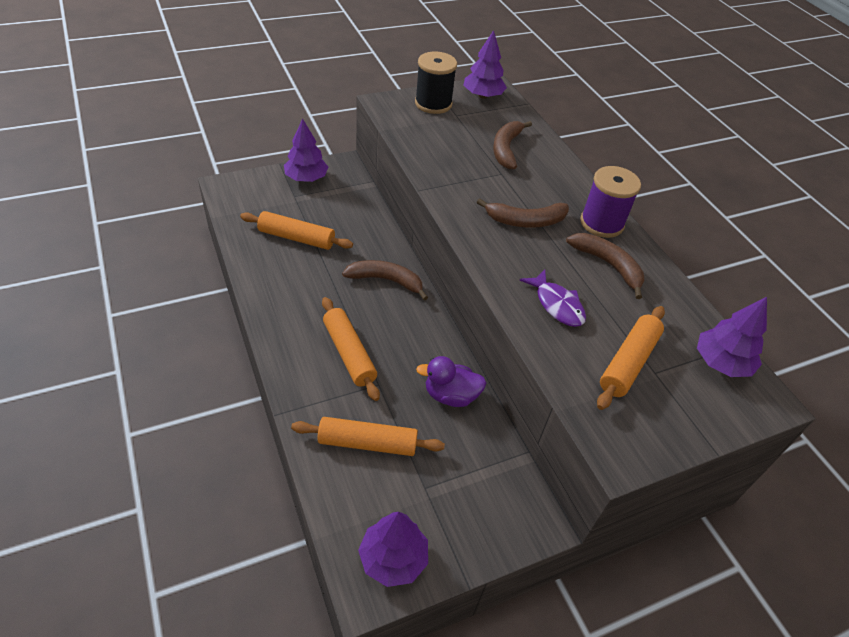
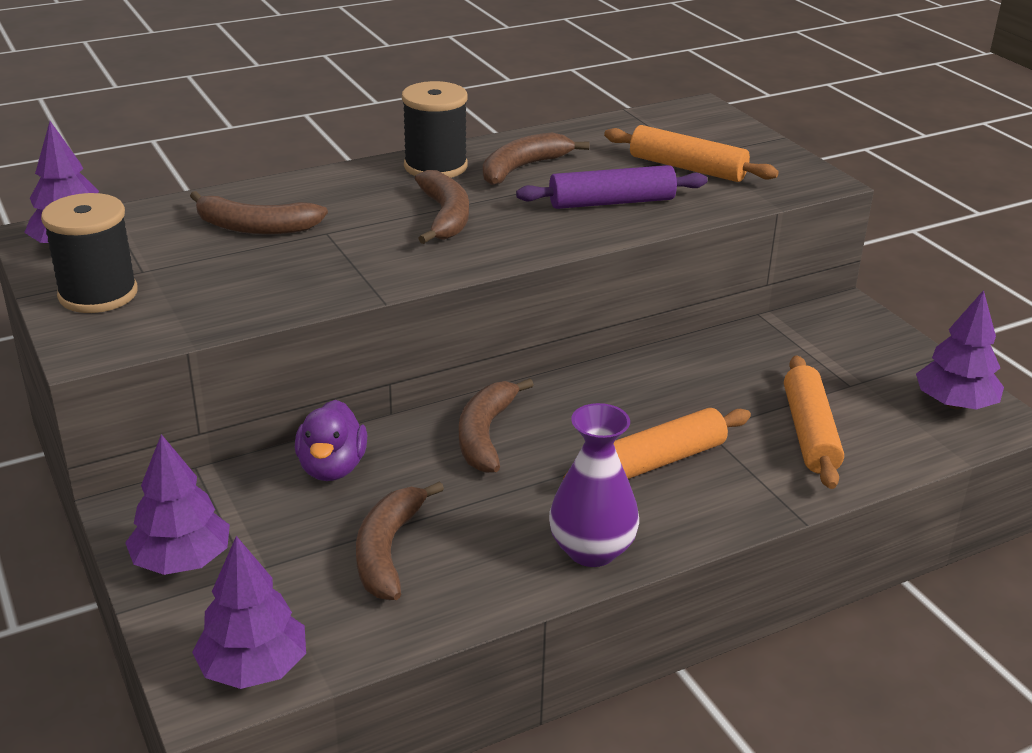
camera: 90 degrees left, 15 degrees down
(277, 311) = (591, 550): none -> purple vase
(296, 238) = (388, 551): orange rolling pin -> brown banana
(450, 395) = (699, 368): purple duck -> purple duck (332, 468)
(557, 305) = (611, 202): purple fish -> purple rolling pin
(601, 223) = (435, 166): purple spool -> black spool
(721, 363) = (661, 123): purple tree -> purple tree (254, 668)

